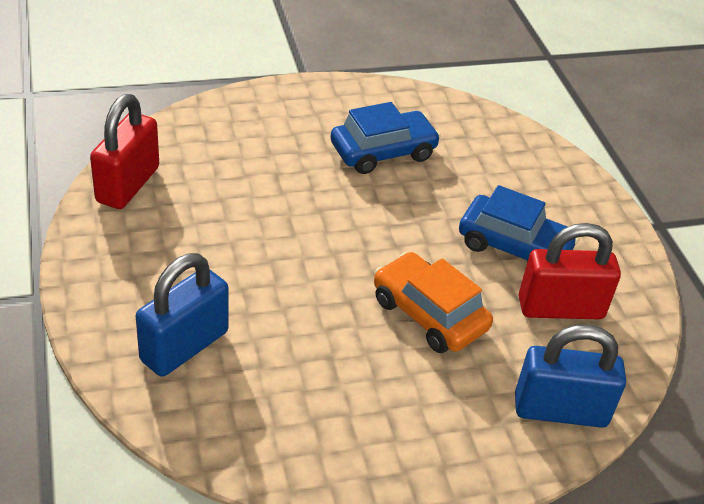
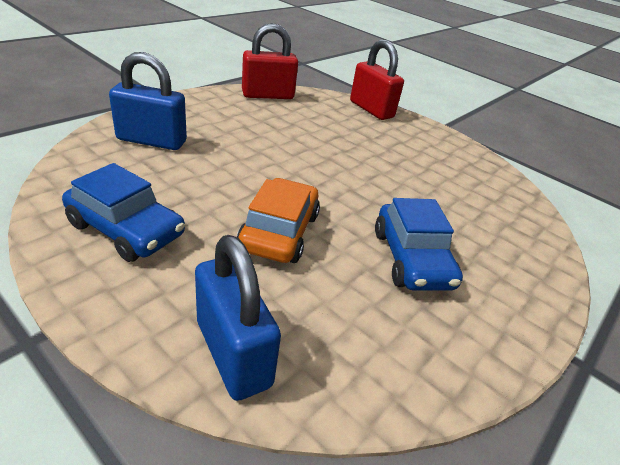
camera: 55 degrees right, 5 degrees down
(383, 152) = (419, 168): blue car -> blue car (126, 229)
(560, 308) = (371, 312): red padlock -> red padlock (371, 109)

